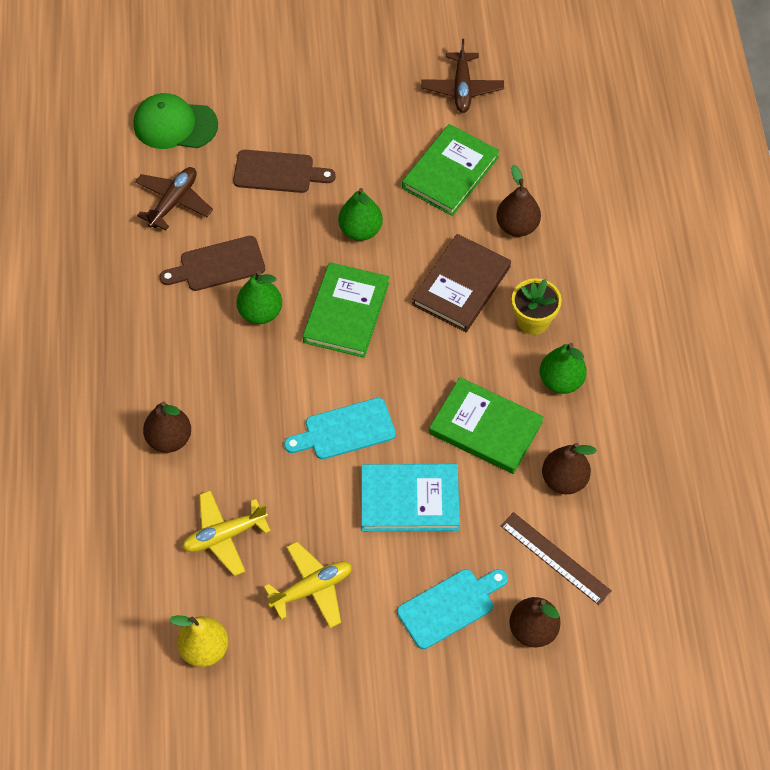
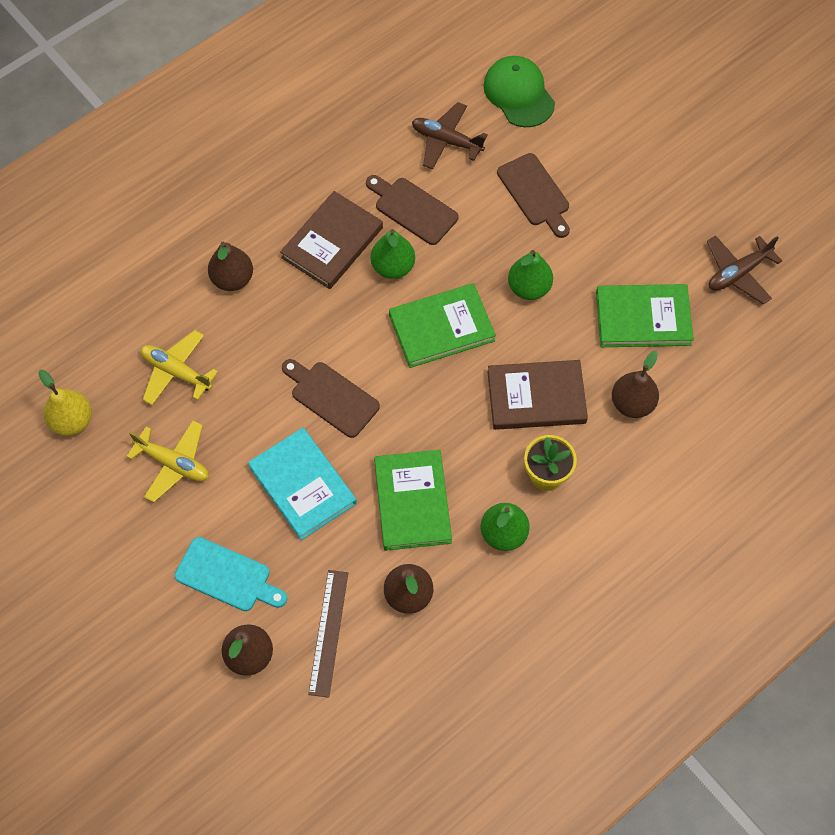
camera: 55 degrees right, 5 degrees up
(174, 202) = (446, 141): brown plane -> brown plane turned 150 degrees counterclockwise
(198, 343) = (332, 242): none -> brown book
(345, 430) = (331, 397): turquoise cutting board -> brown cutting board

